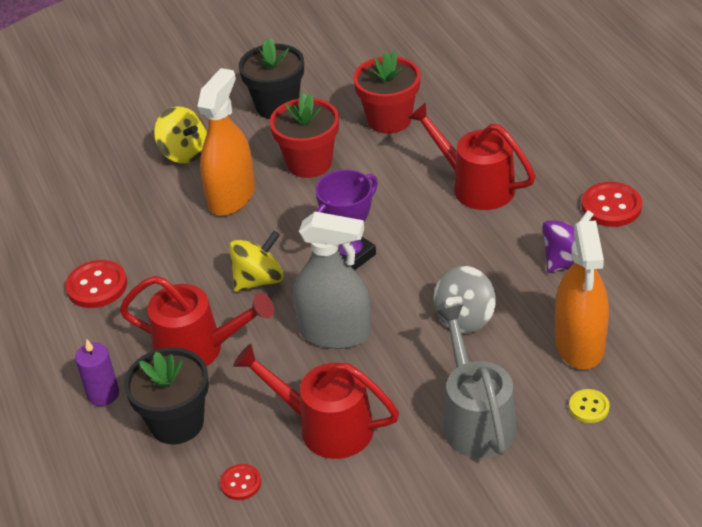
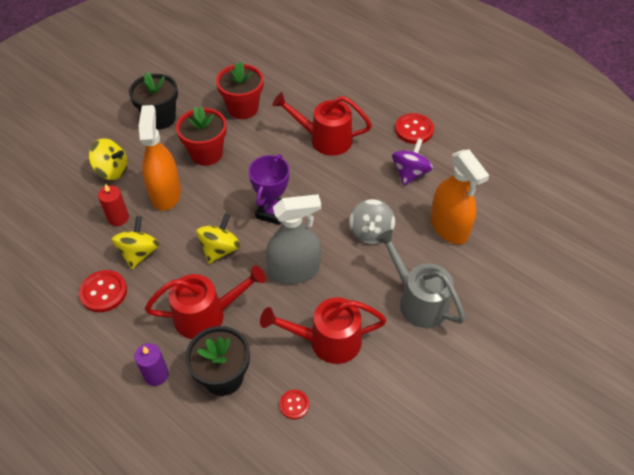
camera: 30 degrees left, 10 degrees up
(160, 209) = (118, 218): none -> red candle
(161, 255) = (139, 253): none -> yellow spinning top
(589, 407) = (478, 267): yellow button -> none

